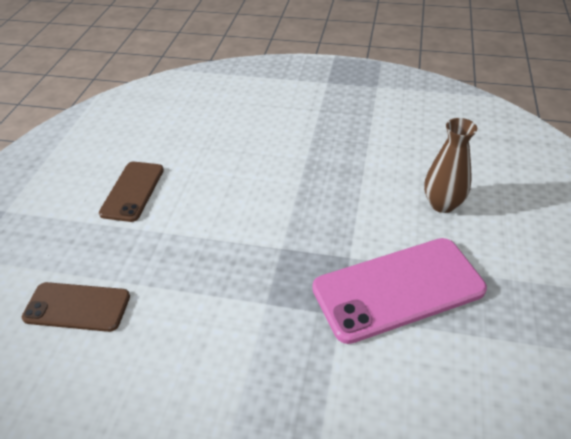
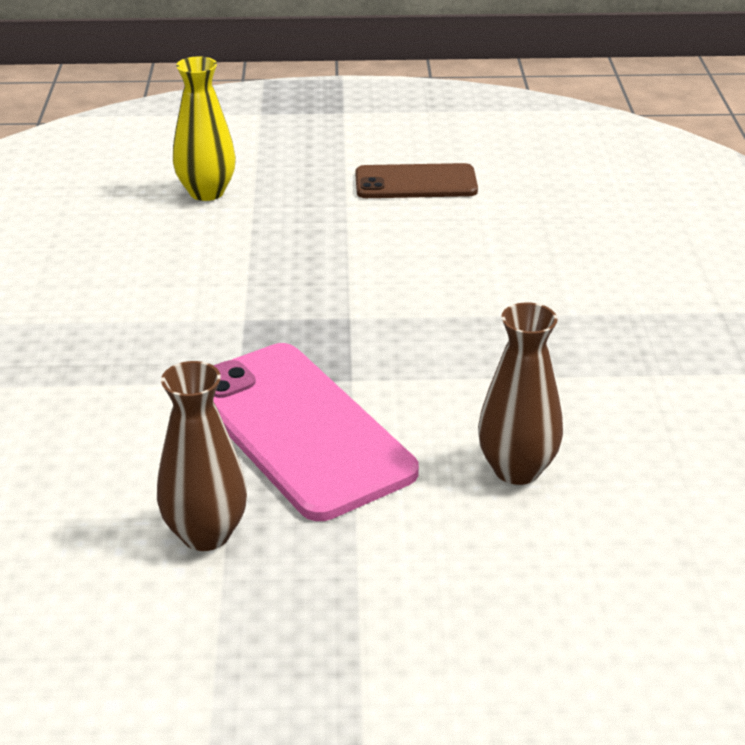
camera: 75 degrees right, 10 degrees down
(77, 307) = (206, 192): brown phone -> yellow vase
(498, 349) = (205, 534): none -> brown vase

